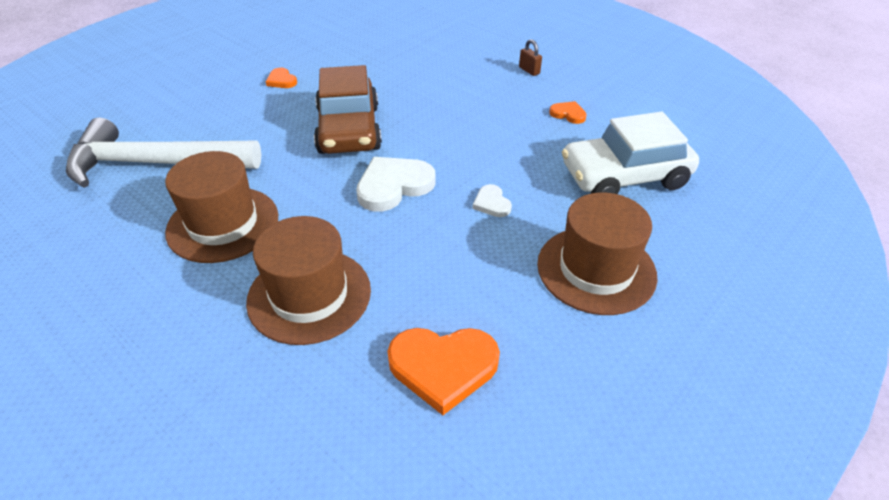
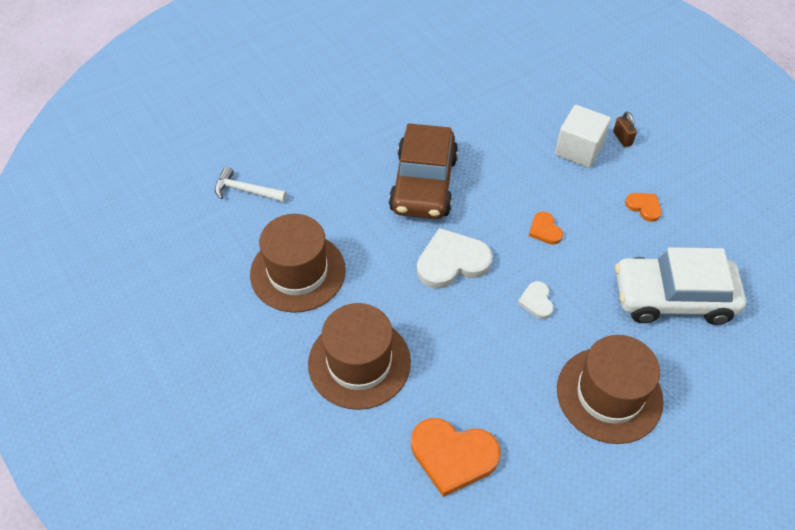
camera: 15 degrees right, 10 degrees up
(155, 164) = (246, 191): white hammer -> white hammer, size x0.44
(281, 80) = (370, 105): orange heart -> orange heart (545, 230)
(492, 83) = (578, 149): none -> white cube

